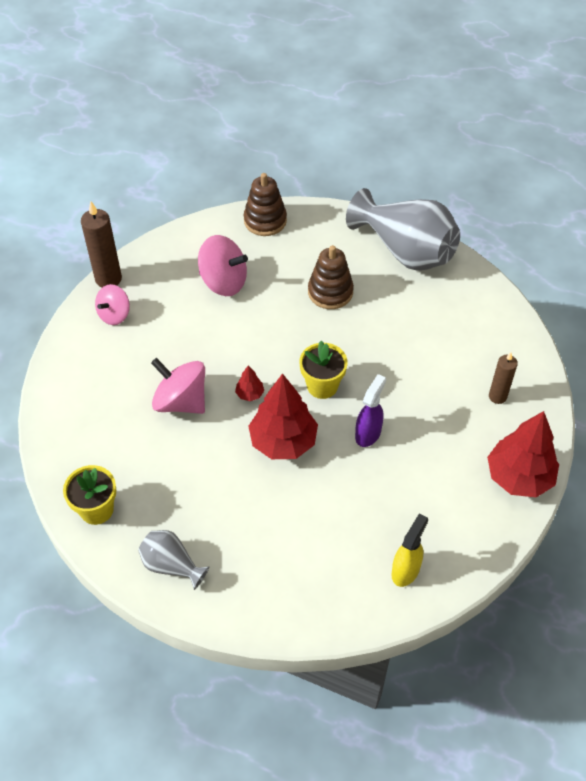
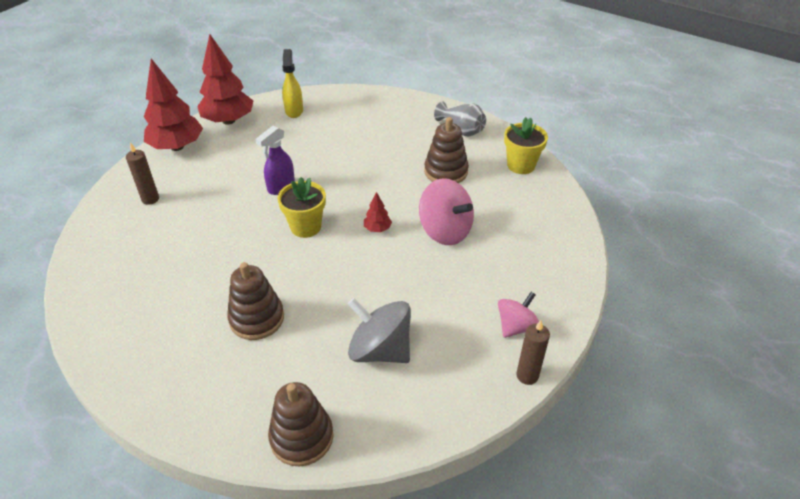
camera: 170 degrees left, 10 degrees down
(108, 279) = (527, 376): brown candle -> brown candle, size x0.64
(186, 485) = (446, 171): none -> brown stacking toy
(223, 282) = (380, 350): pink spinning top -> grey spinning top
(283, 441) = (357, 190): red tree -> red tree (228, 121)
(405, 251) = (138, 359): grey vase -> none
(406, 570) = (294, 110): yellow spray bottle -> yellow spray bottle turned 135 degrees clockwise

